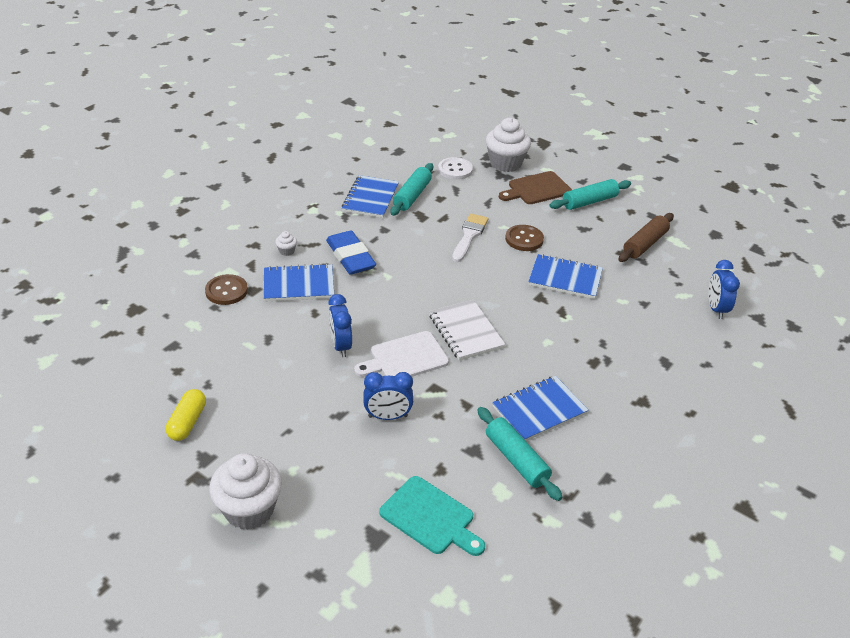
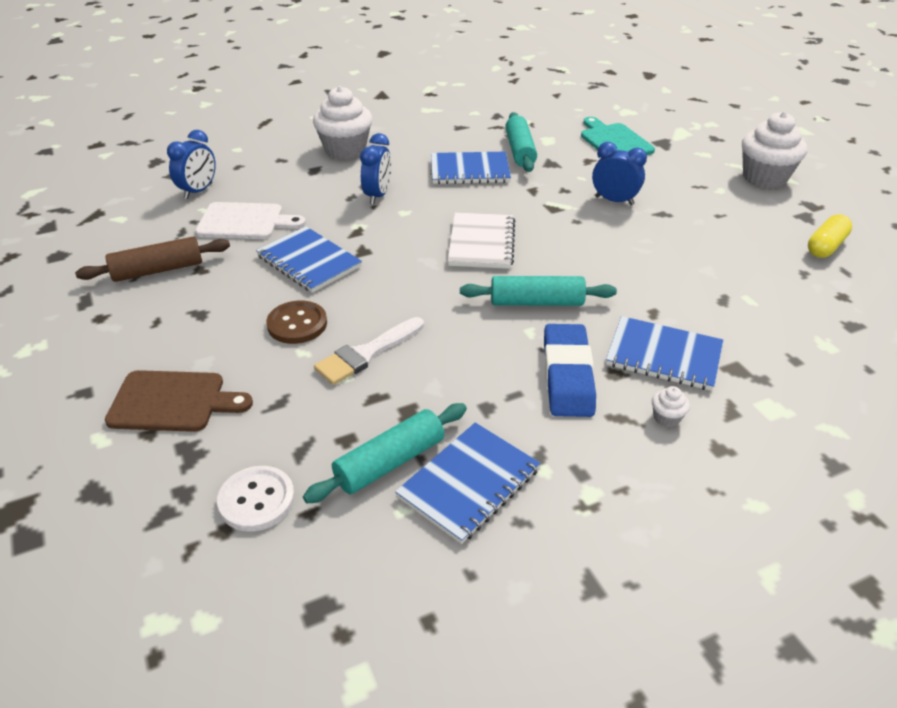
camera: 150 degrees left, 0 degrees up
(226, 291) = (776, 378): brown button -> none
(340, 346) = (635, 268): blue clock -> blue clock (378, 195)
(405, 358) = (567, 238): white cutting board -> white cutting board (245, 222)
(505, 163) = (150, 481): white cupcake -> white cupcake (345, 150)
(589, 202) = (130, 351): turquoise rolling pin -> turquoise rolling pin (536, 302)

